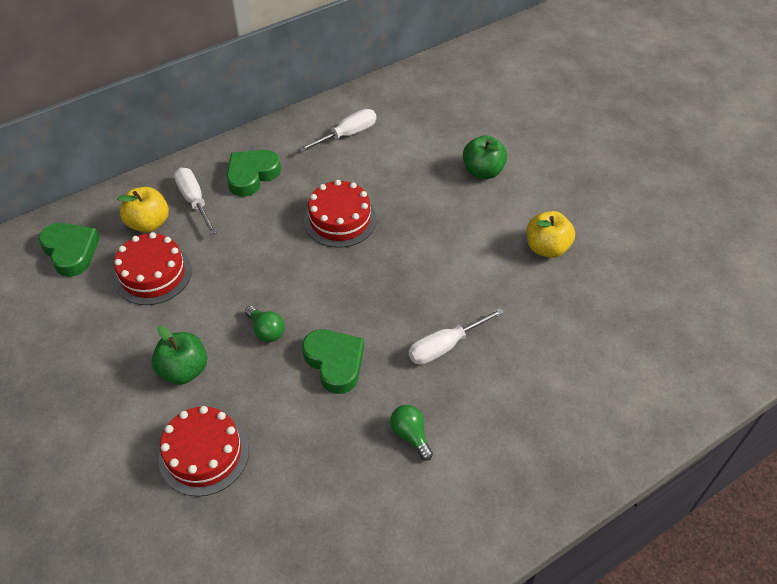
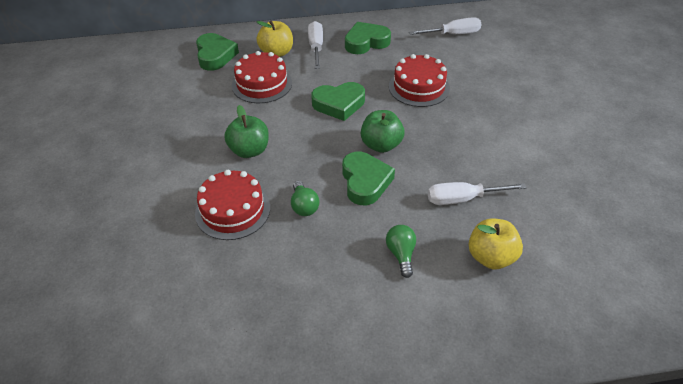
camera: 25 degrees right, 5 degrees down
(259, 272) = (339, 104): none -> green heart
(266, 331) = (323, 144): green light bulb -> green light bulb (304, 206)
(482, 171) = (555, 85): green apple -> green apple (381, 145)
(546, 248) = (589, 154): yellow apple -> yellow apple (491, 257)

